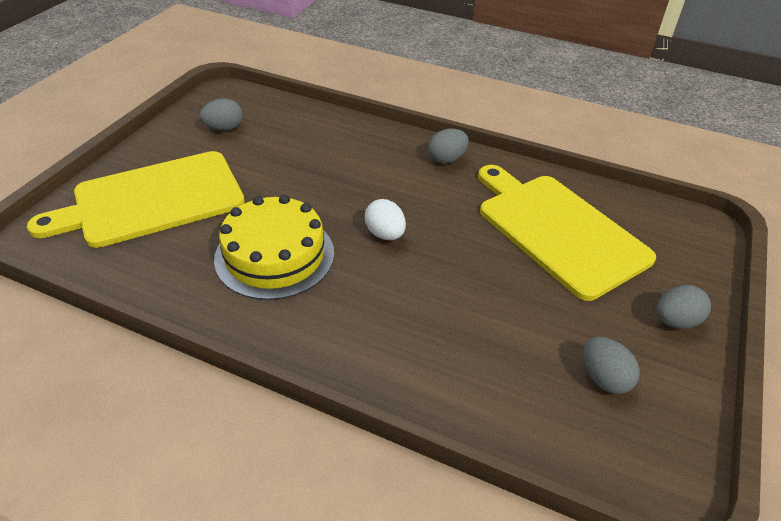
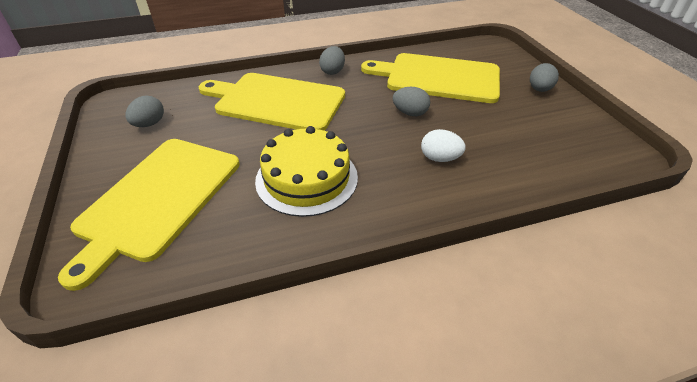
camera: 40 degrees left, 0 degrees up
(348, 163) = (276, 101): none -> yellow cutting board
(385, 234) = (356, 127): white egg -> white egg (439, 158)
(603, 378) = (551, 131): grey egg -> grey egg (410, 113)

